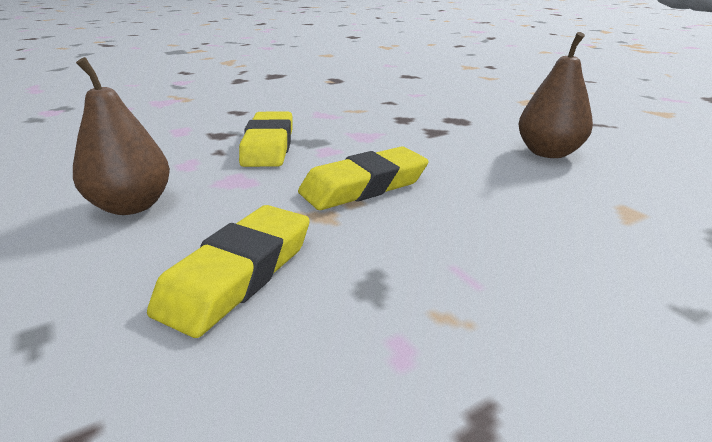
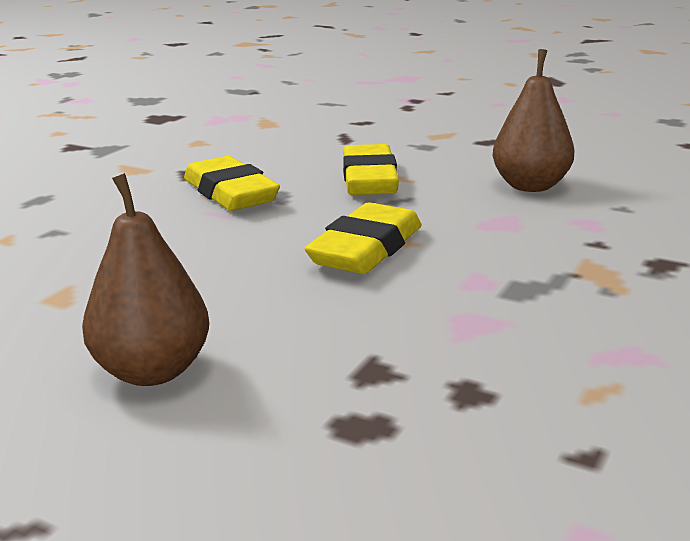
camera: 150 degrees right, 5 degrees down
(268, 146) = (561, 265): yellow eraser -> yellow eraser (230, 193)

